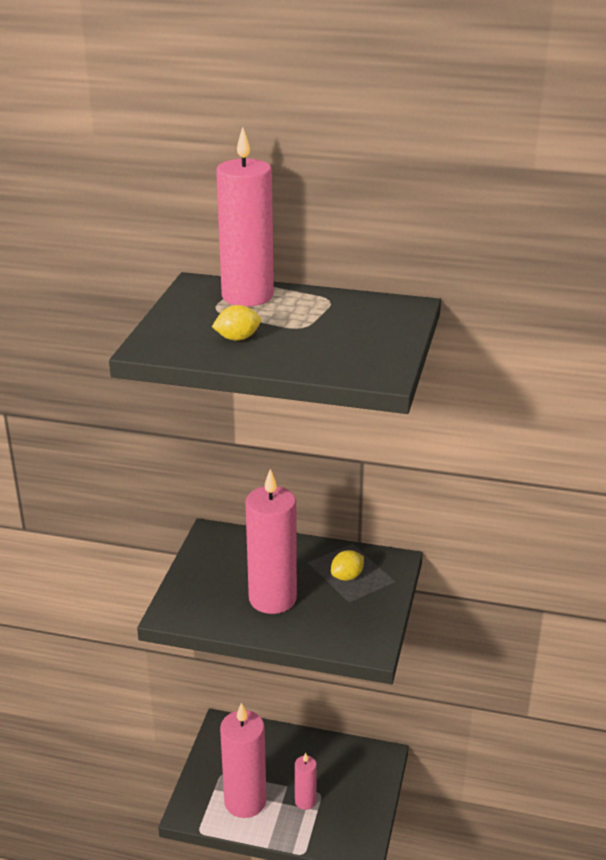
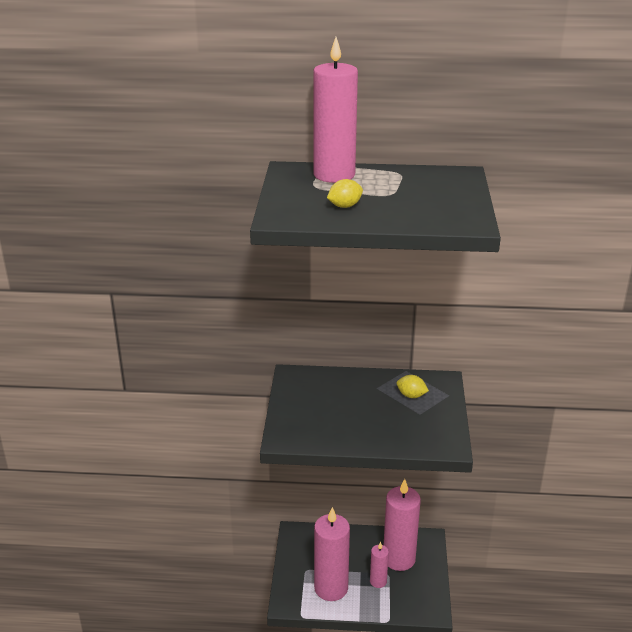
camera: 10 degrees left, 0 degrees up
(272, 598) = (360, 418): pink candle -> pink candle (399, 559)
(347, 576) = (411, 395): yellow lemon -> yellow lemon turned 75 degrees clockwise

